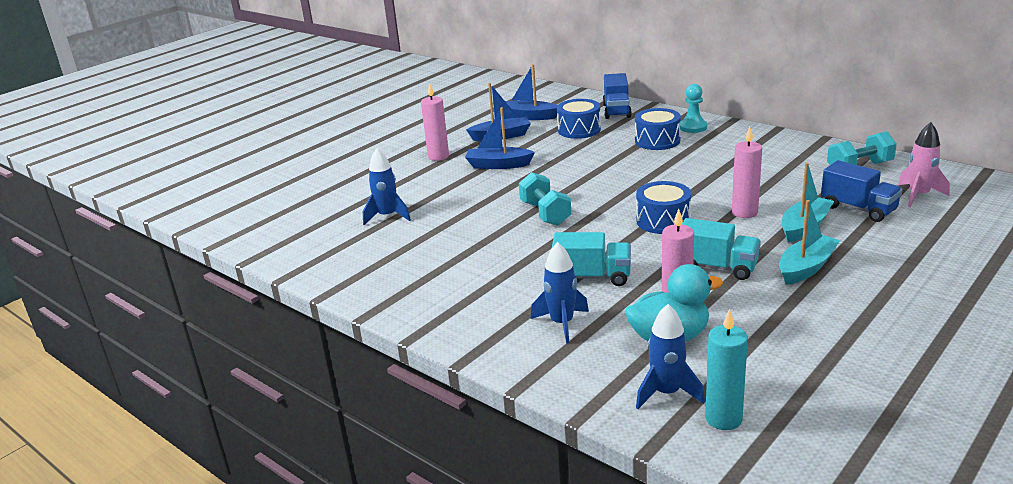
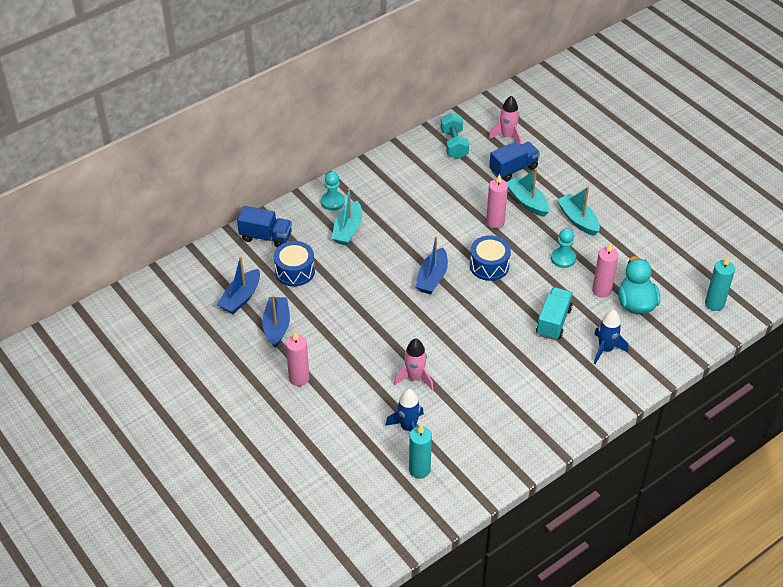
camera: 80 degrees left, 20 degrees up
(331, 231) = (419, 470): none -> turquoise candle
(459, 208) = (415, 378): none -> pink rocket
(498, 165) = (342, 339): blue boat -> blue boat (432, 278)
(545, 213) = (448, 327): turquoise dumbbell -> none
(657, 141) = (348, 230): blue drum -> turquoise boat
(666, 393) = (688, 320): blue rocket -> none
(717, 267) = (563, 258): turquoise truck -> turquoise pawn

